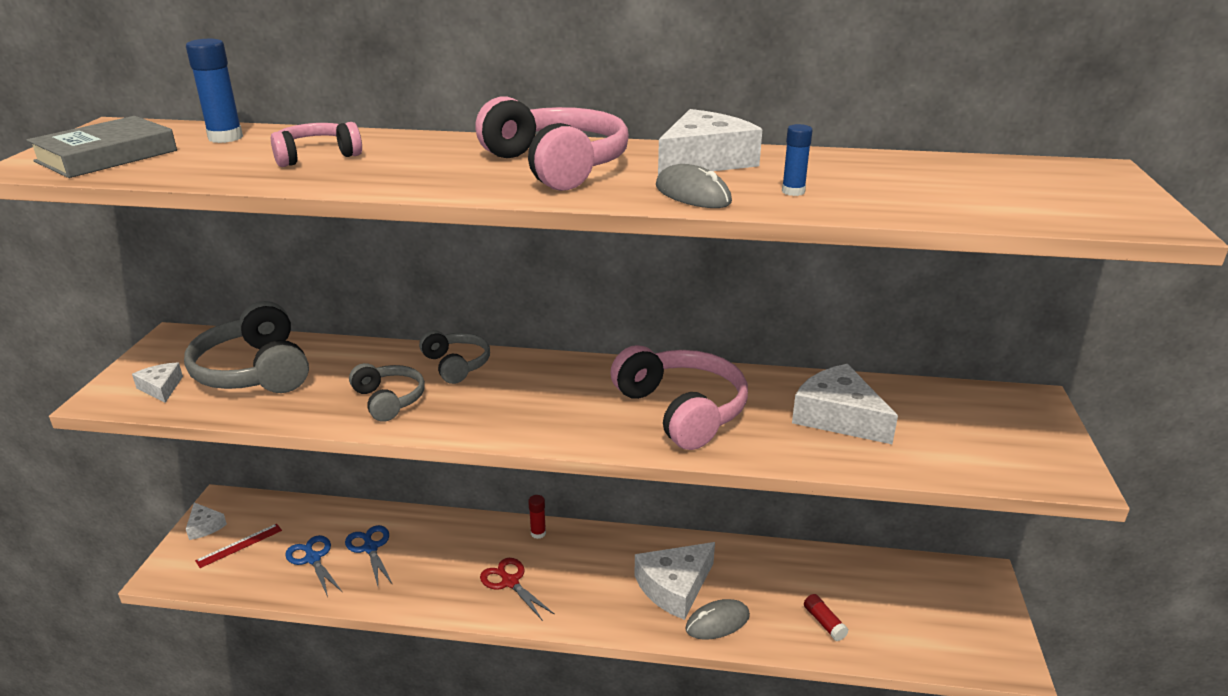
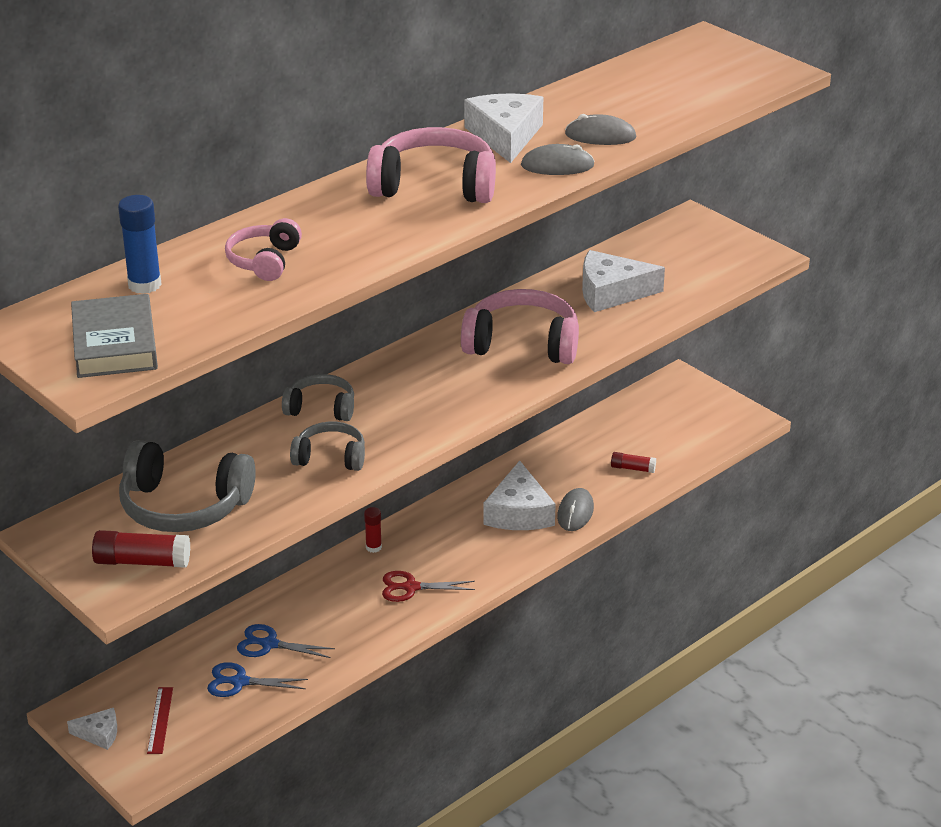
camera: 50 degrees left, 5 degrees up
(161, 388) = (142, 562): white cheese -> red glue stick
(793, 191) = (600, 136): blue glue stick -> grey mouse

